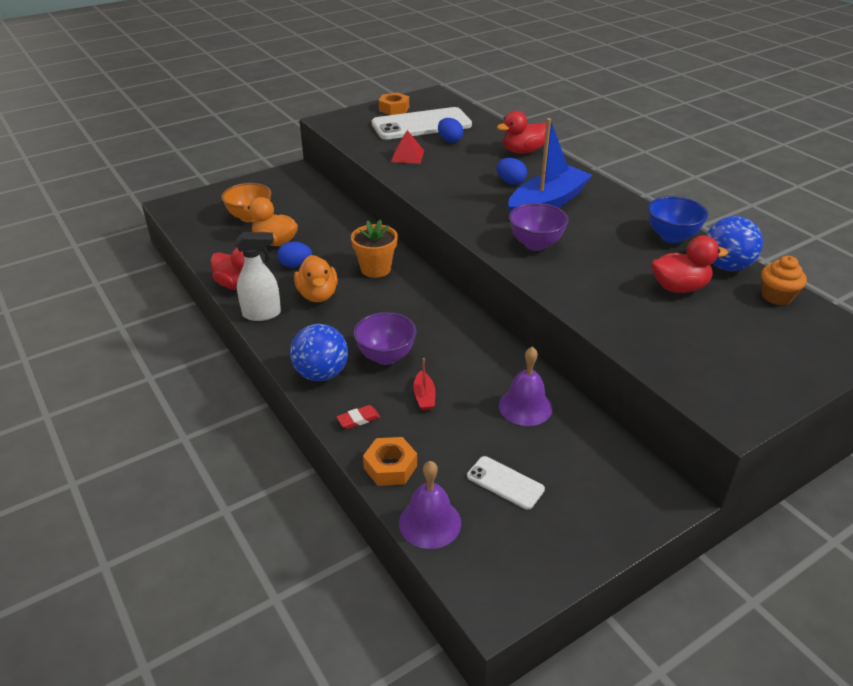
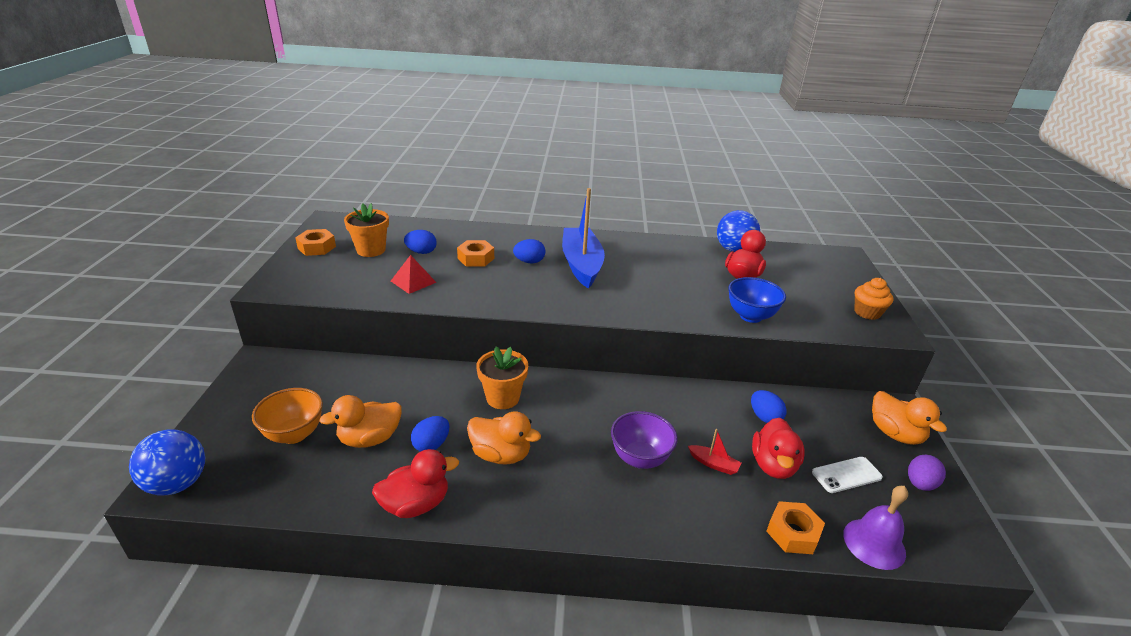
camera: 55 degrees left, 5 degrees down
(262, 314) = (488, 511): white spray bottle -> none
(321, 374) = (629, 514): blue ball -> blue ball (178, 483)
(358, 419) = (715, 521): red eraser -> none
(421, 125) = (371, 250): white phone -> orange flower pot
(477, 161) = (476, 258): none -> orange nut
(522, 151) = (491, 235): red duck -> red duck (773, 465)
(525, 406) = (764, 417): purple bell -> blue egg
(535, 244) = (632, 296): purple bowl -> none
(553, 540) = (920, 484): none -> purple egg
(617, 505) = (895, 433): none -> orange duck
(671, 237) = (681, 247): blue bowl -> blue bowl (750, 316)
(776, 296) = (781, 253): orange cupcake -> orange cupcake (867, 312)

